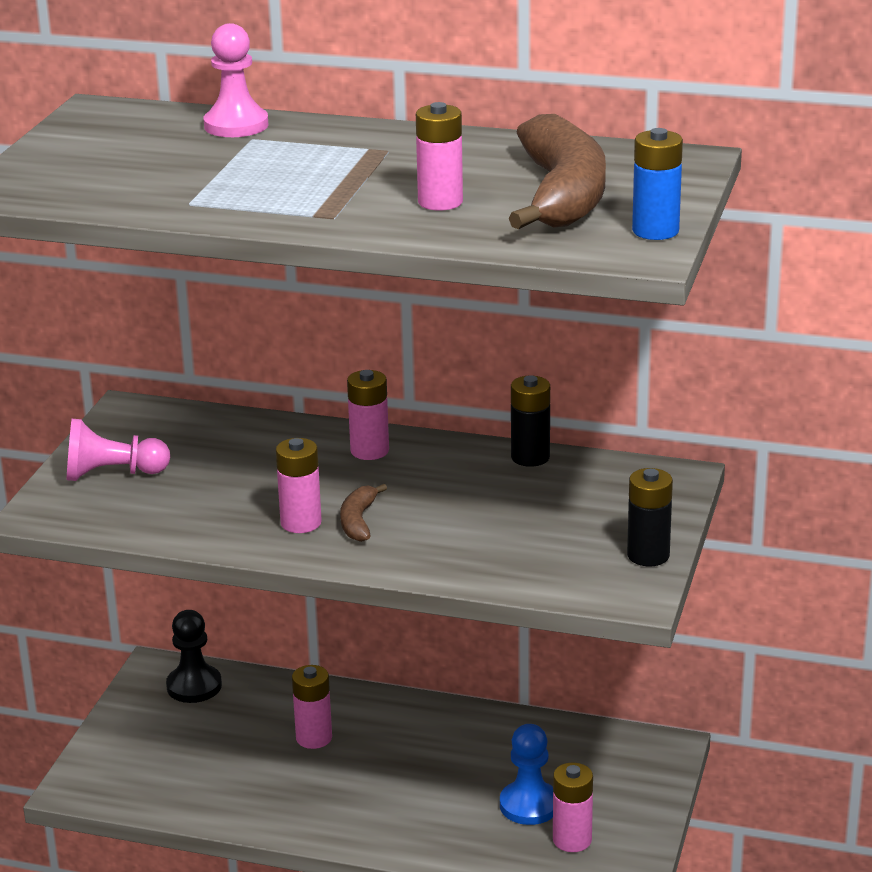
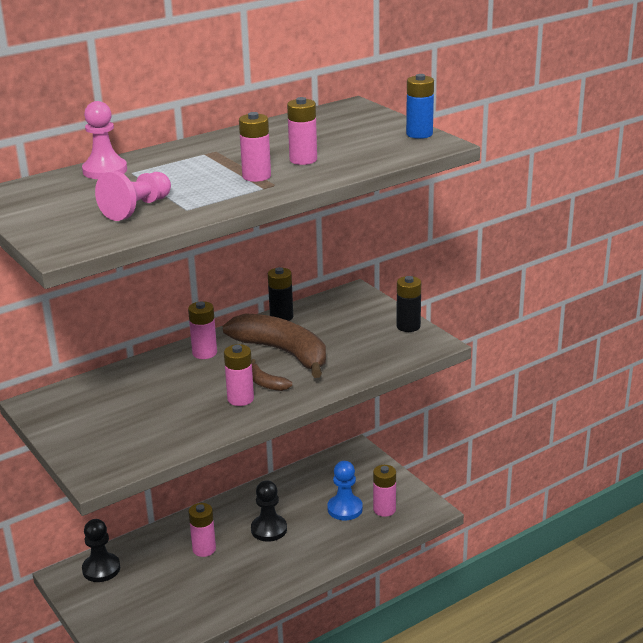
camera: 50 degrees left, 0 degrees up
(112, 474) = (95, 435): pink pawn -> pink pawn (137, 209)
(344, 199) = (256, 176): none -> pink battery
(410, 766) = (269, 529): none -> black pawn
(562, 195) = (345, 137): brown banana -> brown banana (283, 352)

